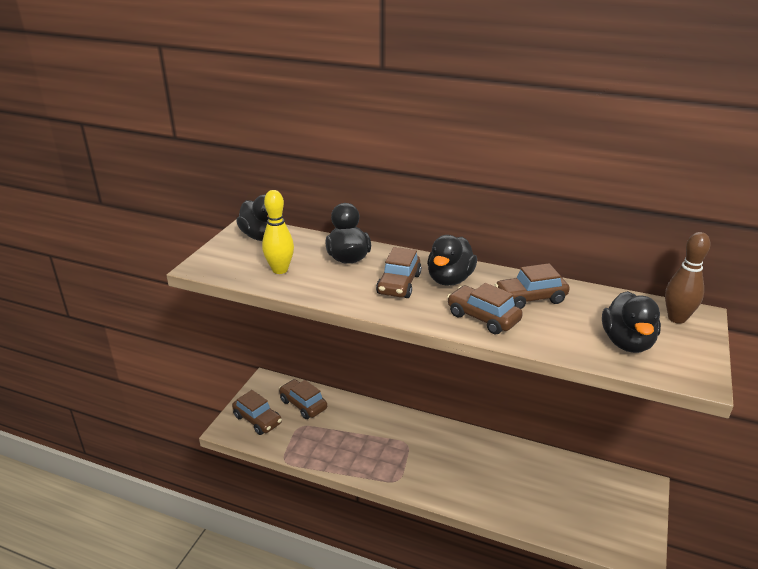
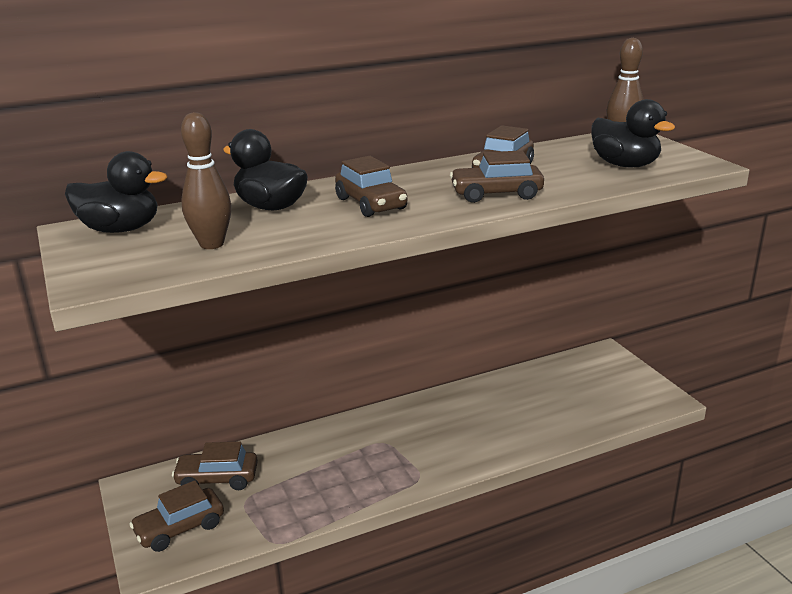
camera: 45 degrees left, 5 degrees down
(257, 420) = (180, 528): brown car -> brown car turned 150 degrees clockwise
(280, 270) = (212, 244): yellow bowling pin -> brown bowling pin
(450, 279) = (410, 183): black duck -> none

